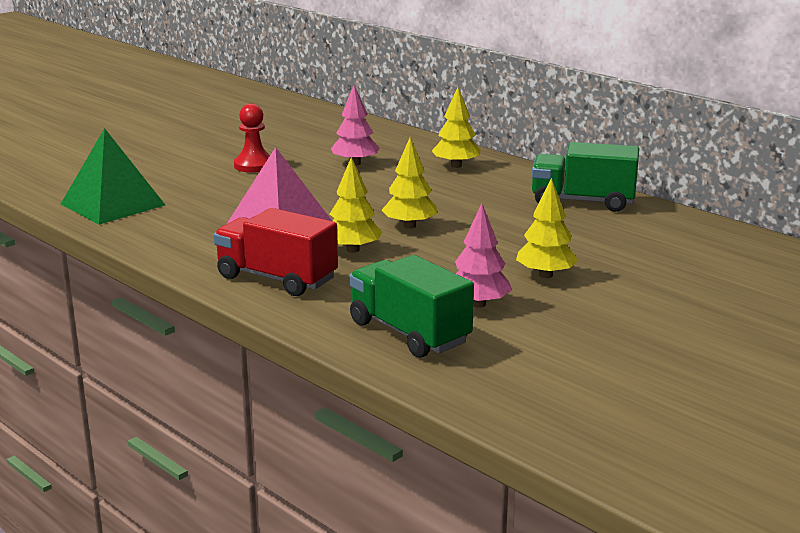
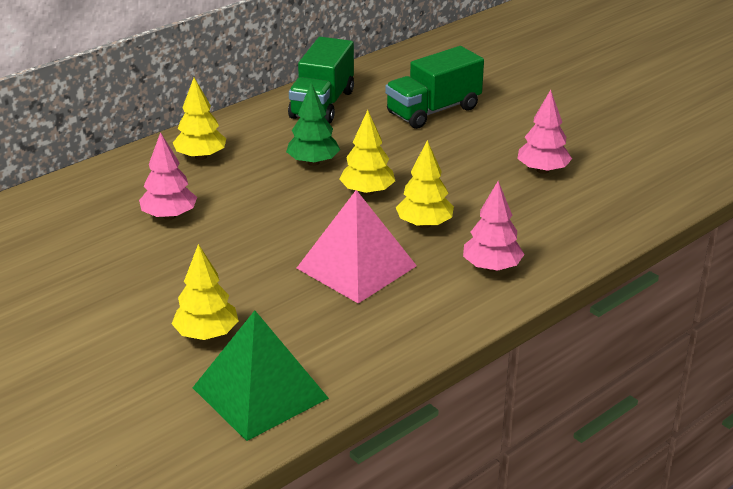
camera: 85 degrees left, 10 degrees up
(254, 165) = (149, 286): red pawn -> none
(276, 278) = (492, 267): red truck -> pink tree
(409, 333) = (598, 204): green truck -> green truck (433, 111)
(460, 203) = (313, 162): none -> green tree
(545, 275) = (485, 137): yellow tree -> yellow tree (206, 334)

